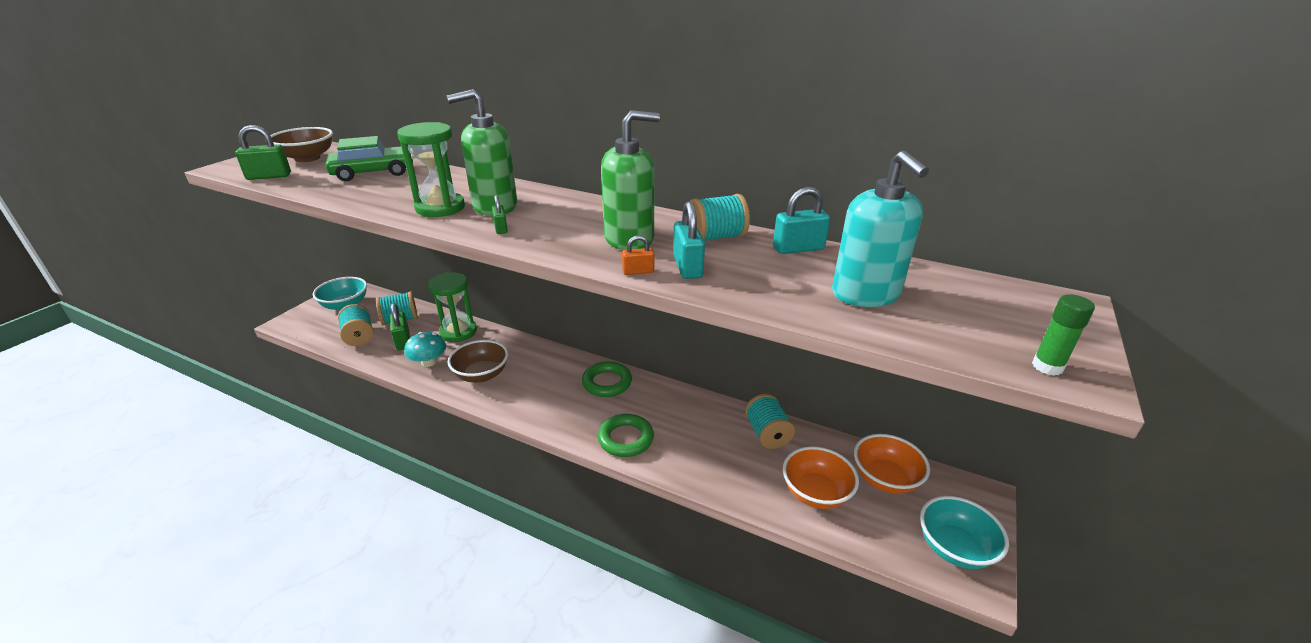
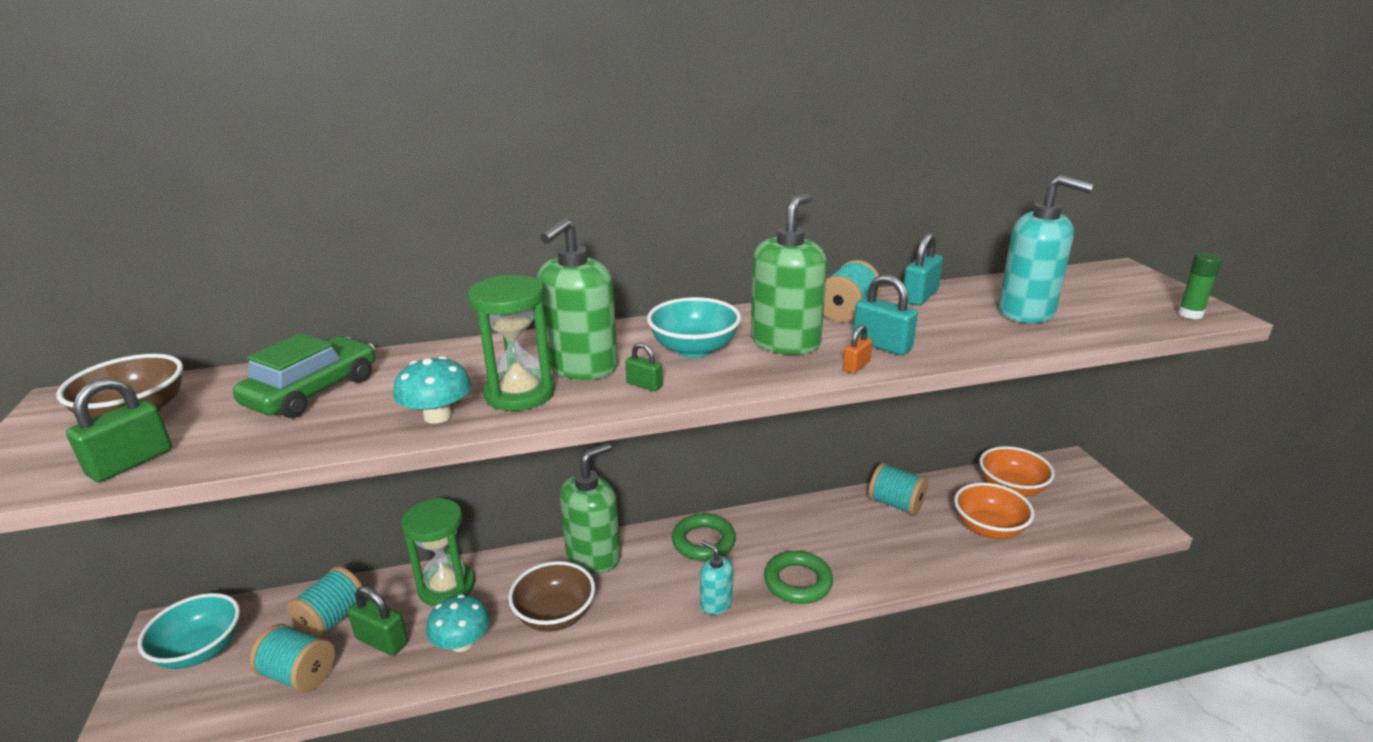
camera: 40 degrees left, 5 degrees down
(389, 203) = (438, 416): none -> turquoise mushroom
(540, 356) = (594, 556): none -> green soap dispenser
(563, 420) = (716, 603): none -> turquoise soap dispenser
(954, 548) = (1106, 510): turquoise bowl -> turquoise bowl (694, 349)

